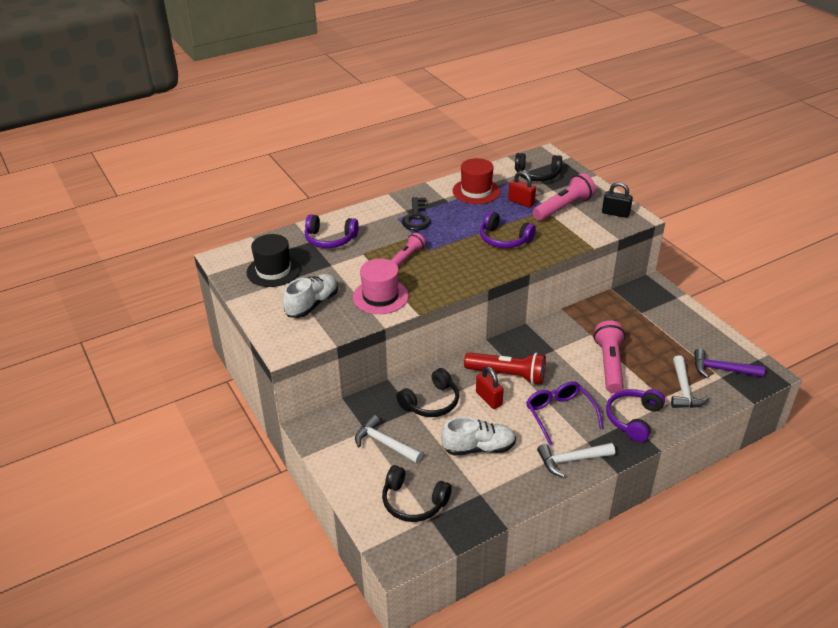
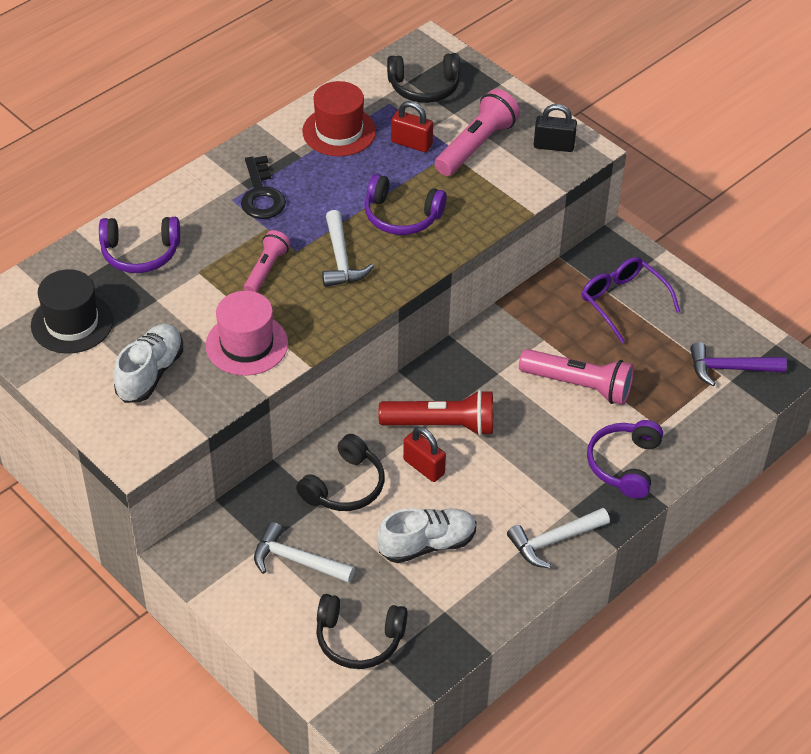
camera: 15 degrees left, 10 degrees up
(559, 414) = (525, 474): purple glasses -> purple glasses (622, 301)
(609, 365) = (578, 385): pink flashlight -> pink flashlight turned 120 degrees clockwise
(683, 390) = (684, 409): white hammer -> white hammer (341, 259)

